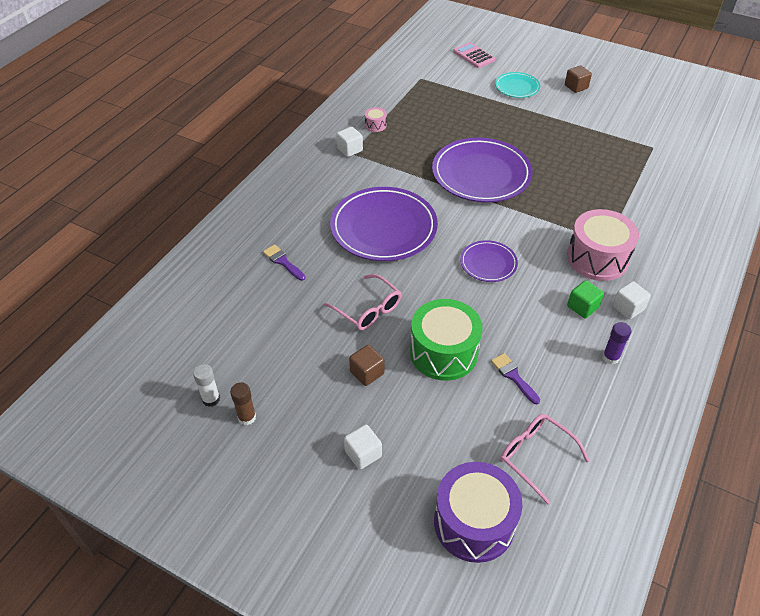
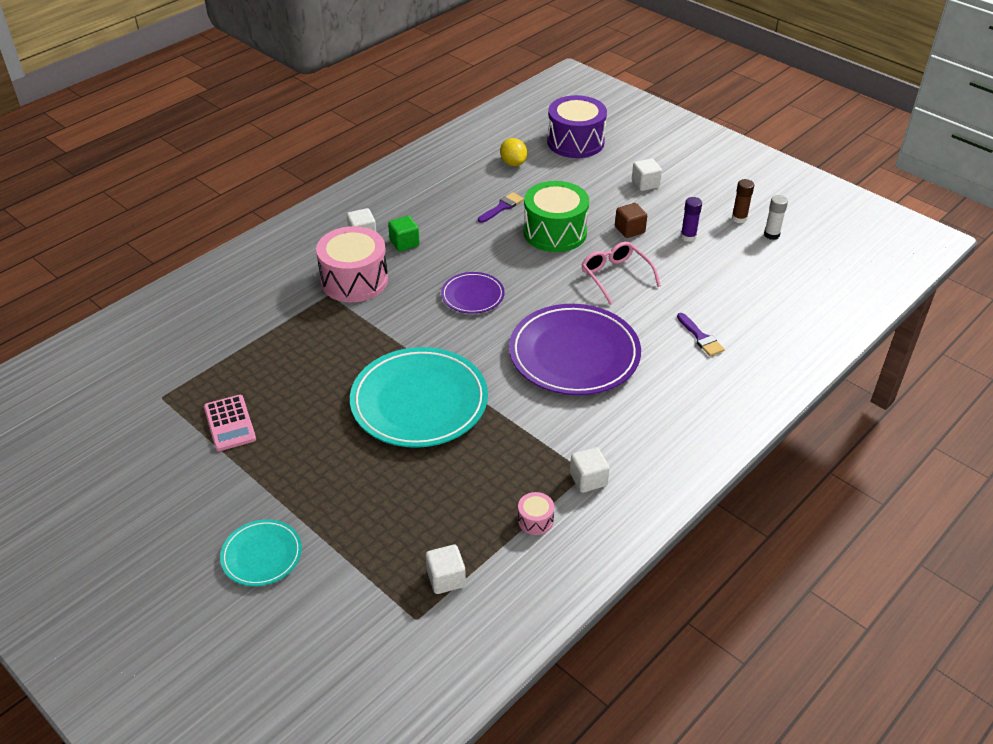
camera: 165 degrees left, 5 degrees down
(414, 94) = (446, 579): none -> white cube
(474, 56) = (284, 662): pink calculator -> pink calculator (229, 423)
(481, 174) = (419, 402): purple plate -> turquoise plate
(513, 376) = (502, 207): purple brush -> purple brush turned 120 degrees counterclockwise
(535, 456) = (513, 163): pink glasses -> yellow lemon
(576, 87) = (164, 534): brown cube -> none
(610, 357) = (409, 205): purple glue stick -> purple glue stick (688, 237)

